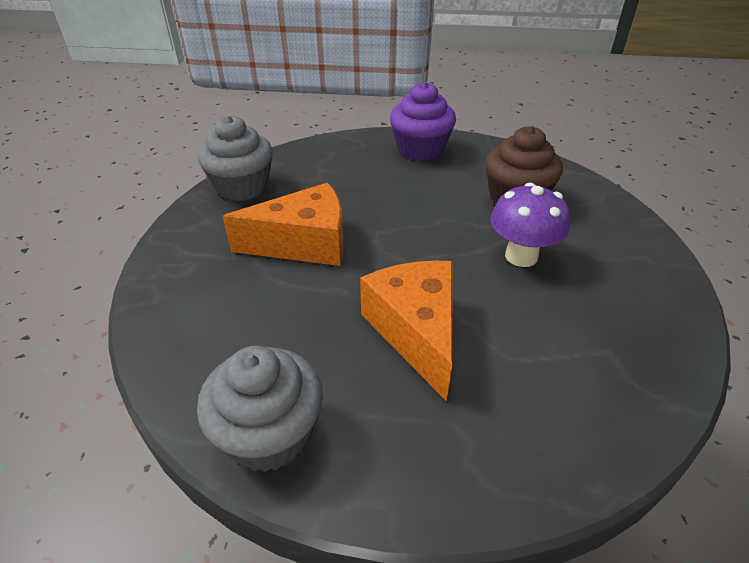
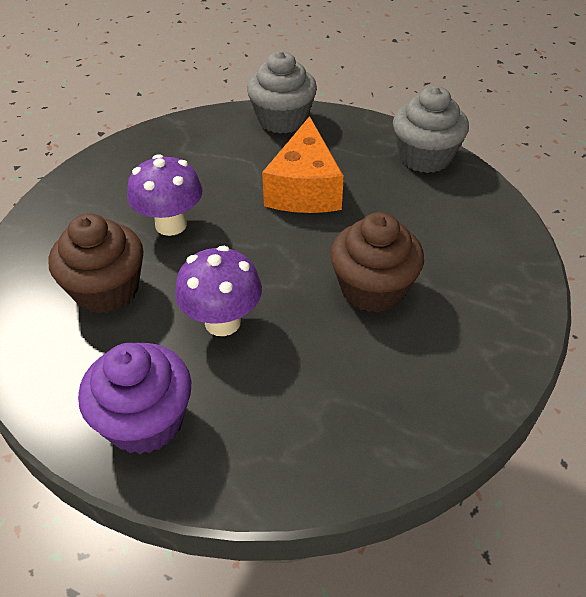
camera: 160 degrees left, 5 degrees up
(242, 187) = (439, 406): grey cupcake -> grey cupcake (282, 120)
(304, 244) = (373, 289): orange cheese -> brown cupcake
(412, 198) = (222, 322): none -> purple mushroom

